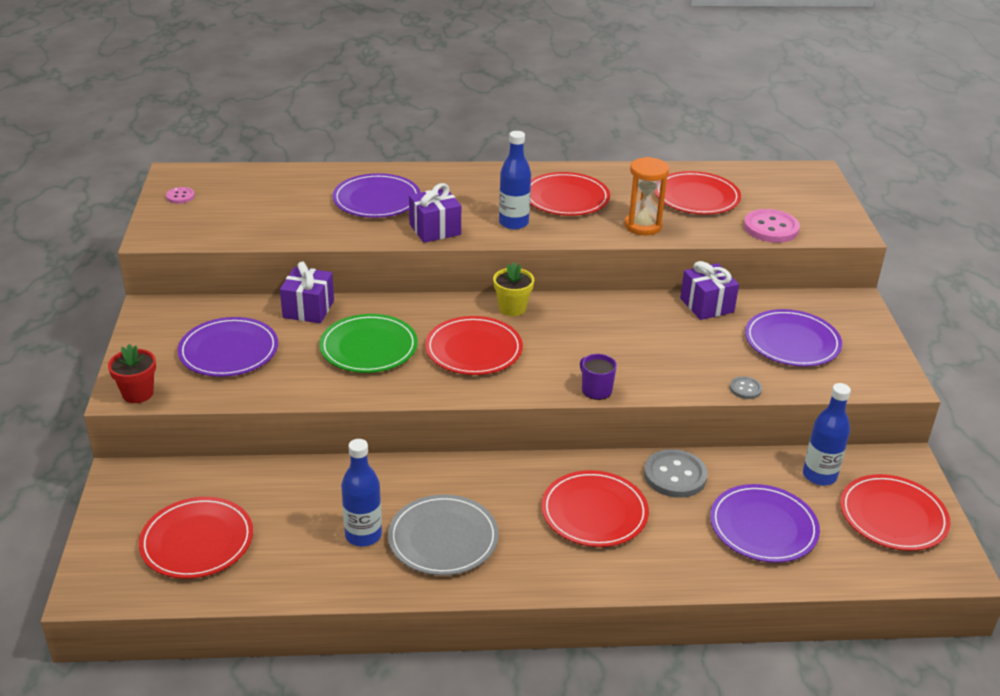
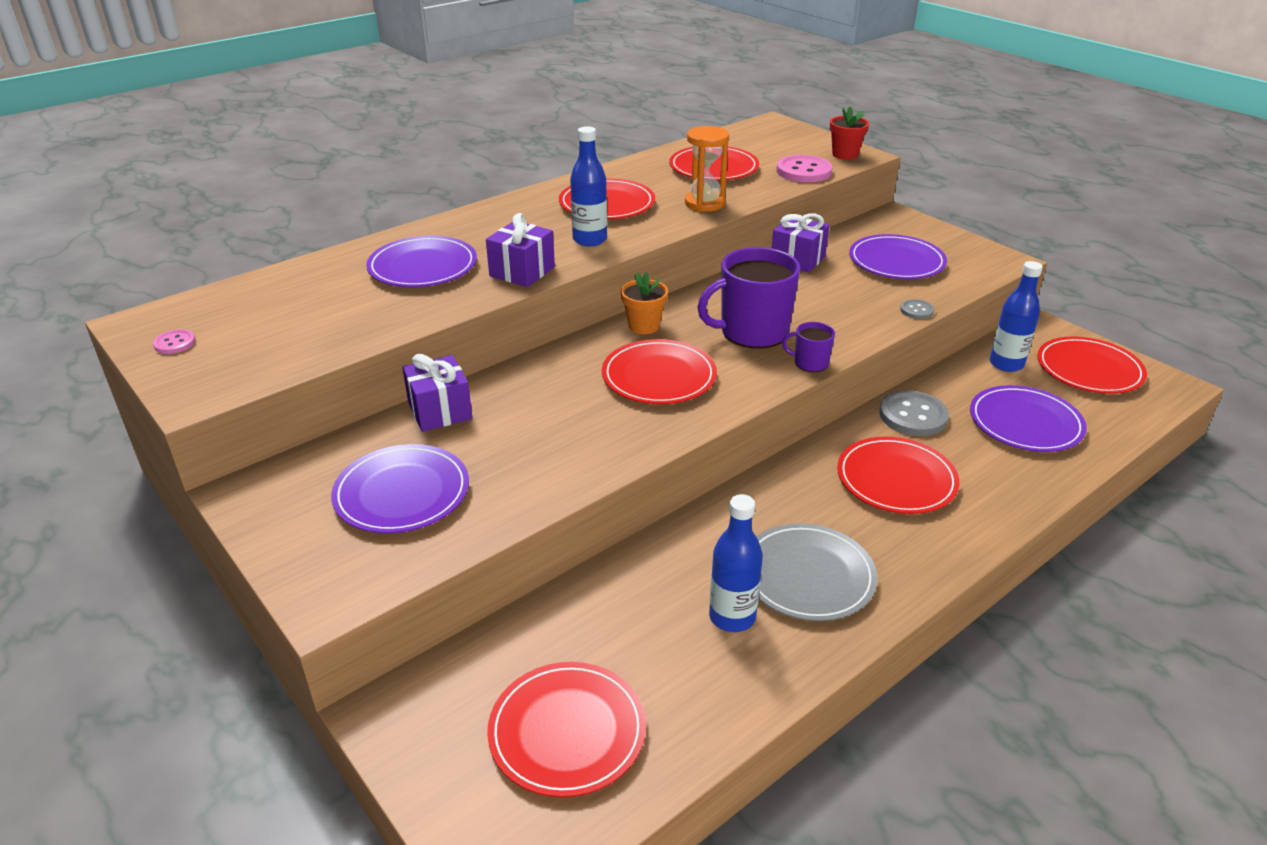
camera: 35 degrees left, 0 degrees up
(138, 393) = (345, 594): red flower pot -> red flower pot (845, 154)
(369, 347) = (554, 420): green plate -> none
(512, 308) = (644, 326): yellow flower pot -> orange flower pot
(585, 347) = (752, 332): none -> purple mug

